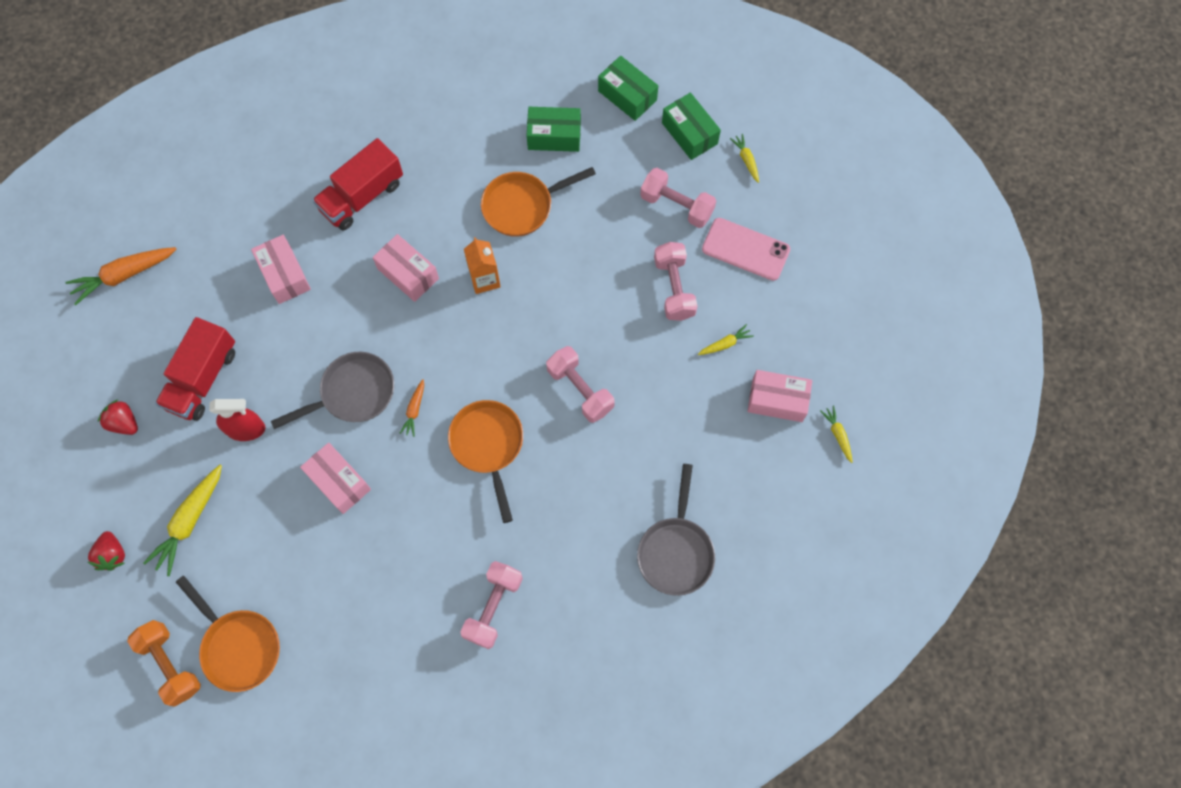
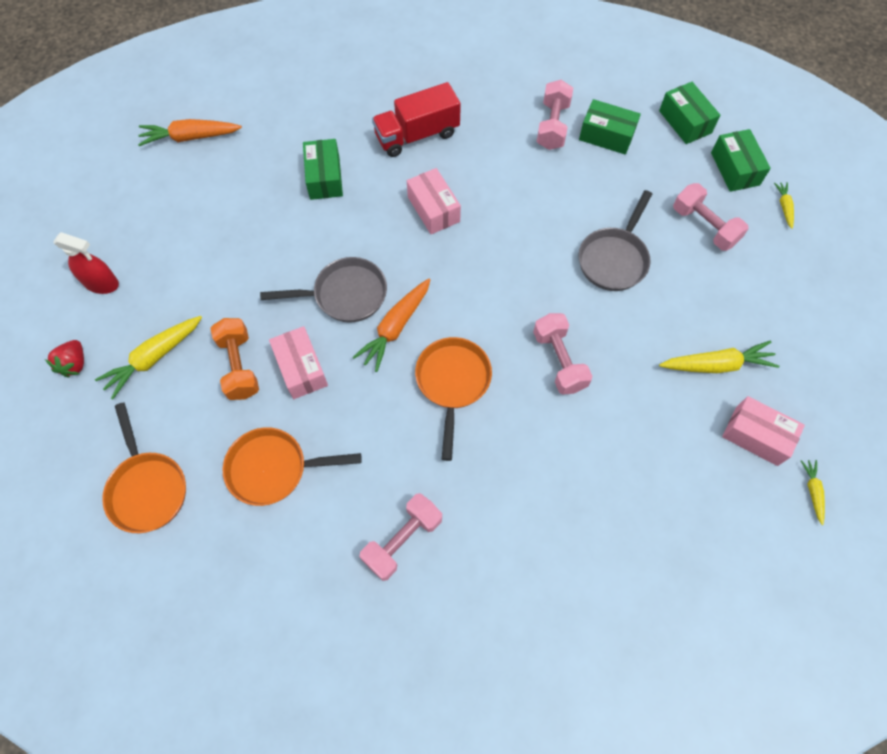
camera: 20 degrees right, 5 degrees down
(124, 423) = (136, 255): red strawberry -> none
(170, 664) = (79, 482): orange dumbbell -> orange dumbbell (239, 366)
(202, 378) = (218, 240): red truck -> none
(246, 429) = (238, 295): red spray bottle -> red spray bottle (101, 283)
(284, 275) = (324, 177): pink box -> green box
(414, 410) = (395, 328): orange carrot -> orange carrot, size x1.91
(484, 279) = (501, 235): orange carton -> none
(522, 206) = (557, 184): orange pan -> orange pan (273, 469)
(674, 288) = (680, 298): pink dumbbell -> pink dumbbell (552, 126)
(676, 551) = (607, 551): grey pan -> grey pan (614, 259)
(725, 344) = (717, 365): yellow carrot -> yellow carrot, size x1.91
(745, 249) = (762, 285): pink phone -> none

